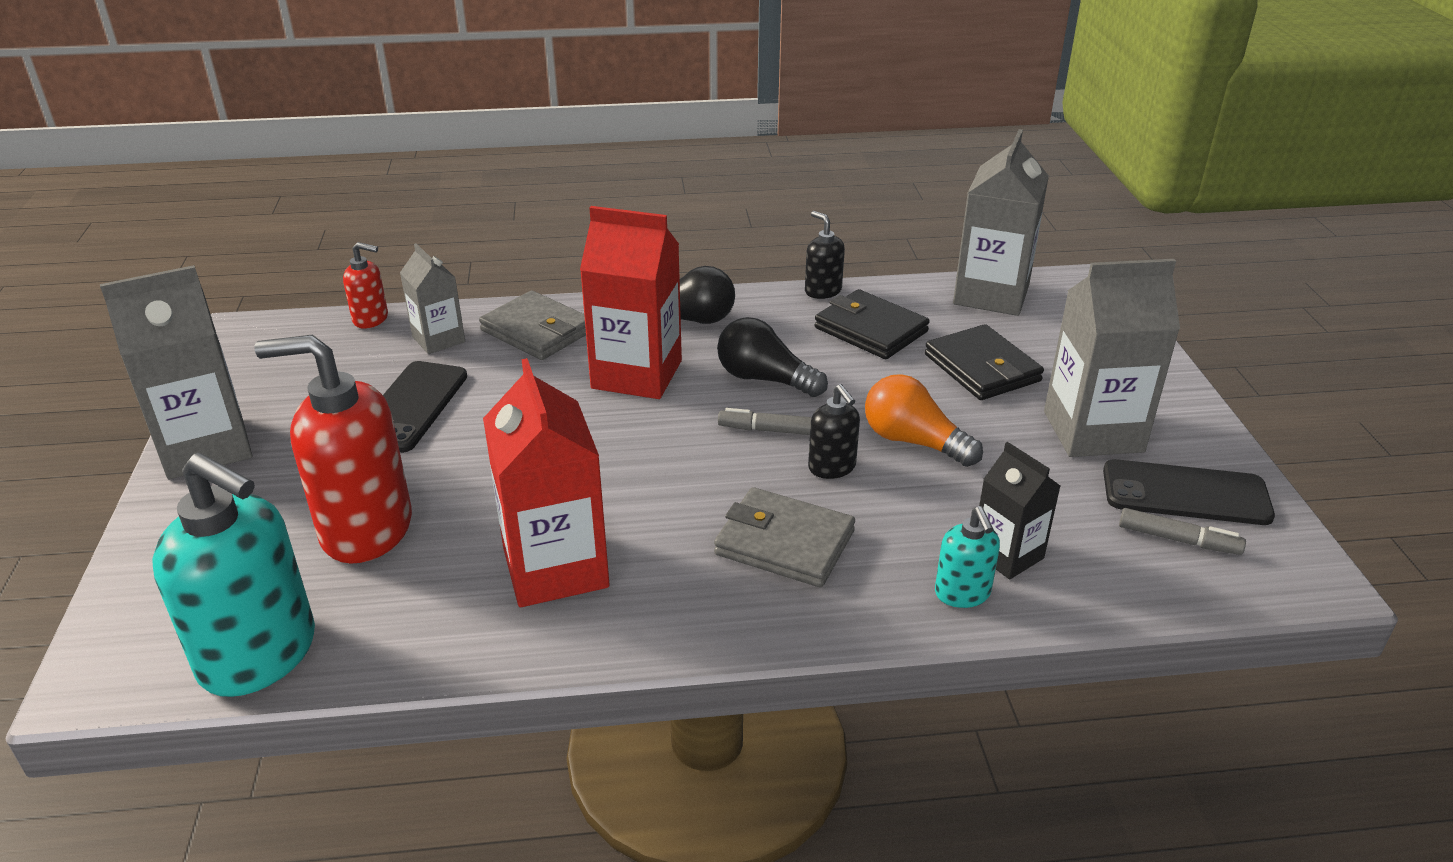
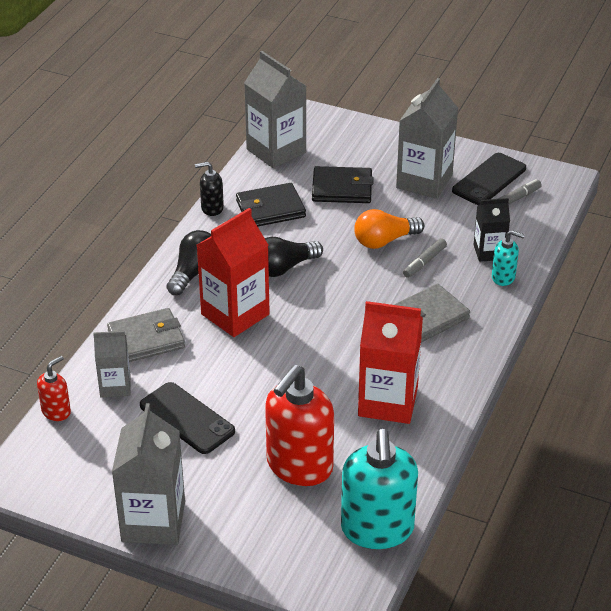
camera: 60 degrees left, 5 degrees up
(259, 655) = (377, 529): turquoise soap dispenser -> turquoise soap dispenser turned 120 degrees clockwise
(770, 430) = (333, 285): grey marker -> grey marker (424, 262)
(832, 467) = (383, 277): black soap dispenser -> none

